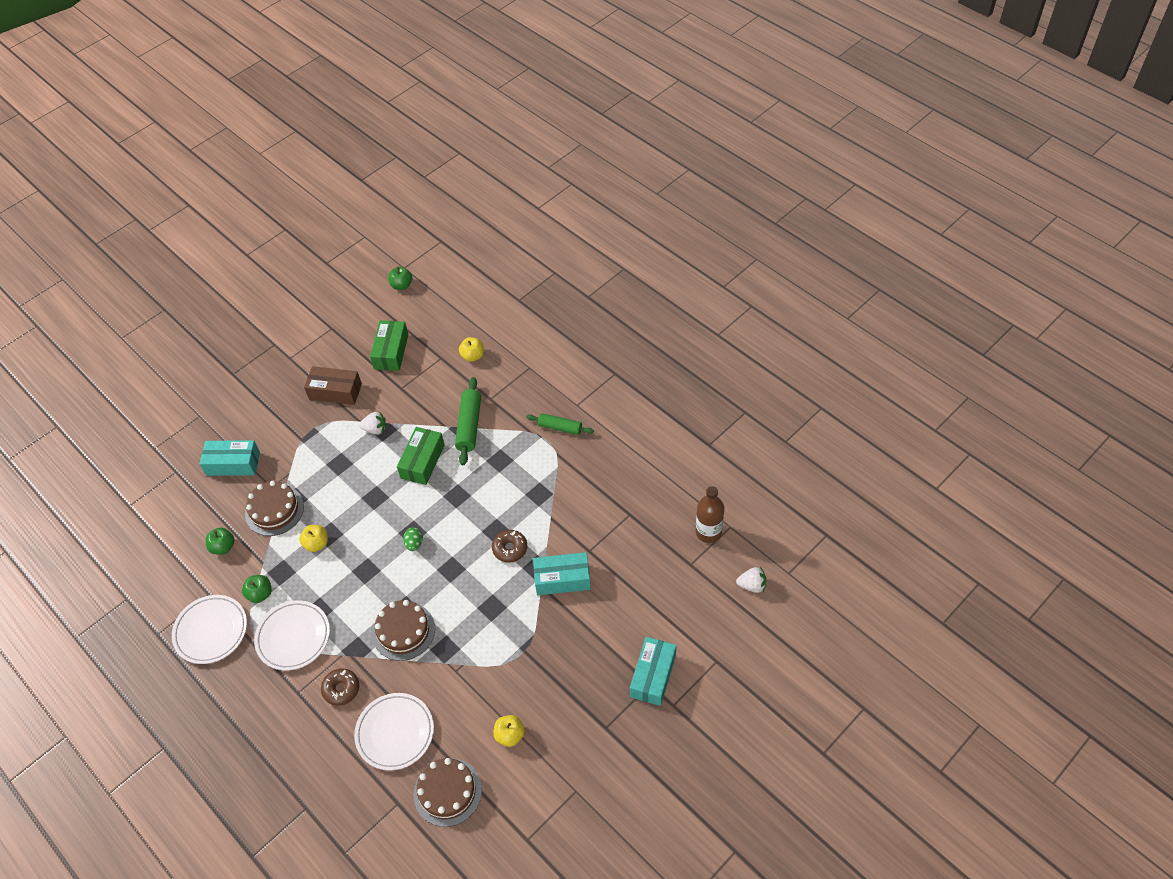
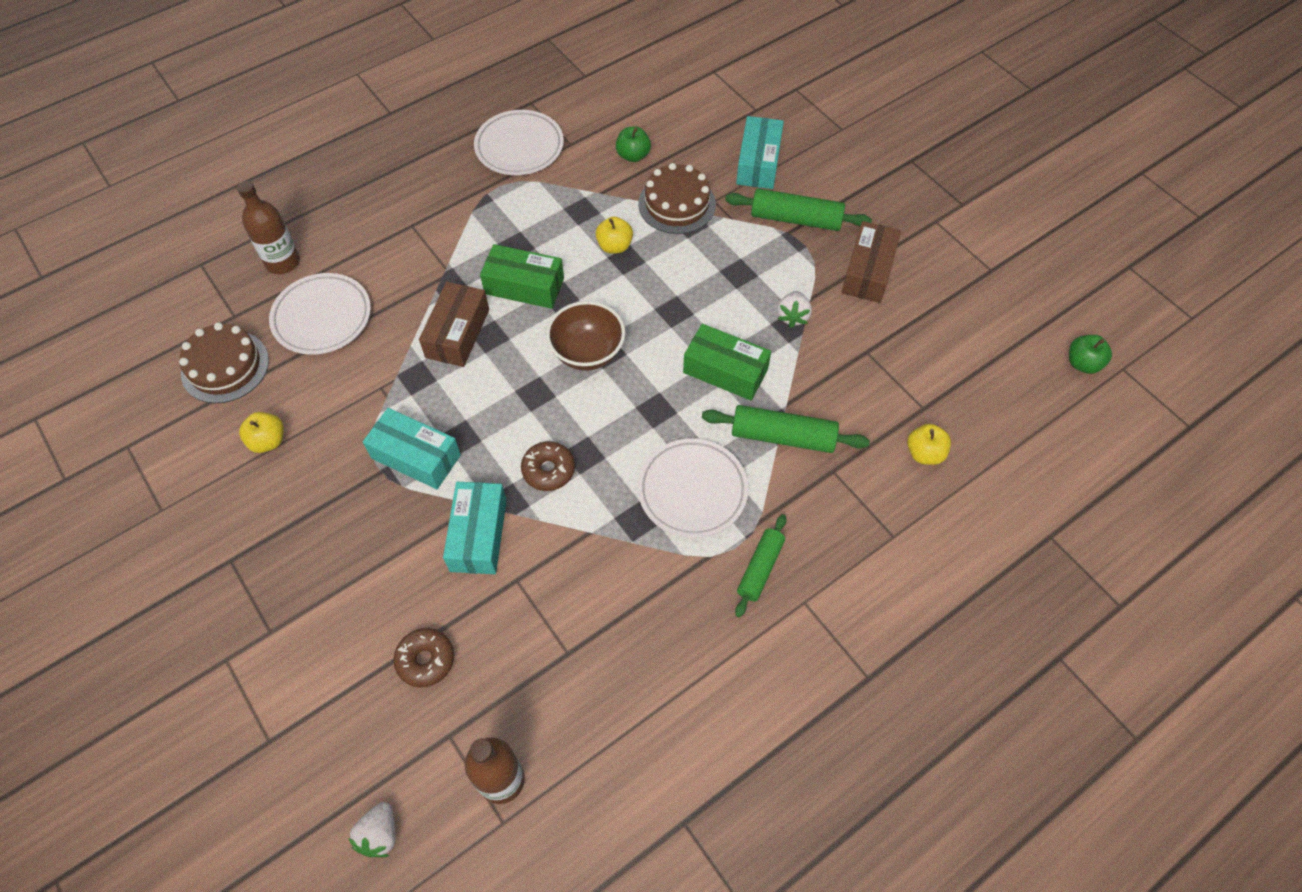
camera: 95 degrees right, 5 degrees up
(260, 594) = (556, 190): green apple -> none
(289, 435) = (796, 219): none -> green rolling pin
(293, 637) = (486, 222): white plate -> white plate (692, 491)
(340, 783) = (283, 262): none -> brown bottle
(341, 689) = (400, 266): brown donut -> brown donut (426, 660)
(391, 351) = (940, 342): green box -> green box (524, 286)
(403, 631) = (457, 333): brown cake -> brown box
(414, 544) = (587, 352): green egg -> brown bowl
(653, 675) = (281, 639): turquoise box -> turquoise box (416, 456)

